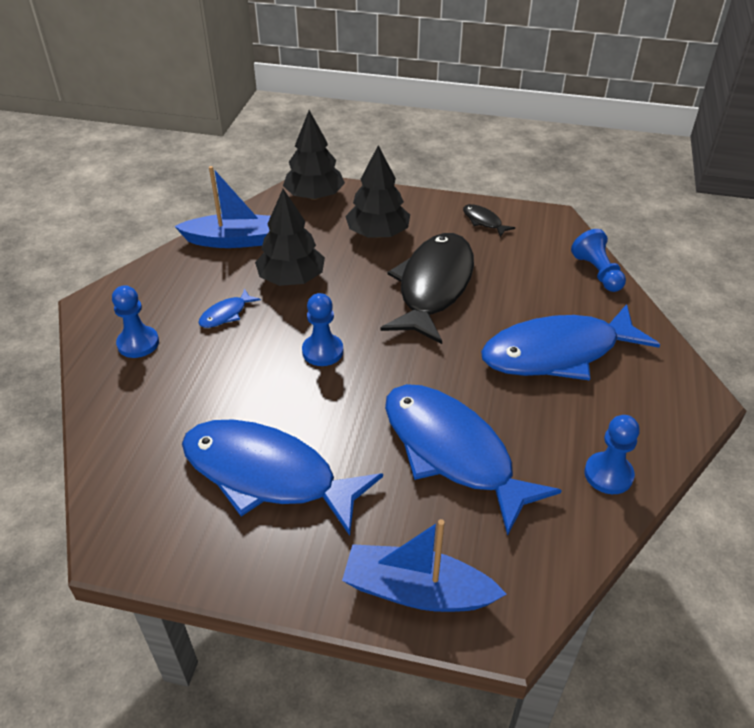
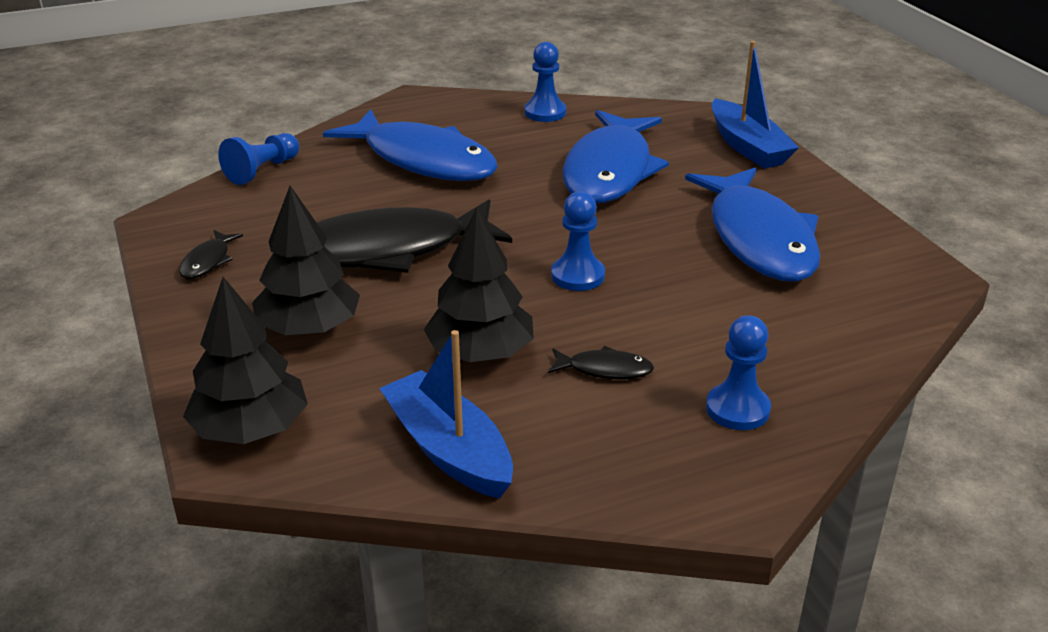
camera: 125 degrees left, 10 degrees down
(226, 314) = (604, 369): blue fish -> black fish

